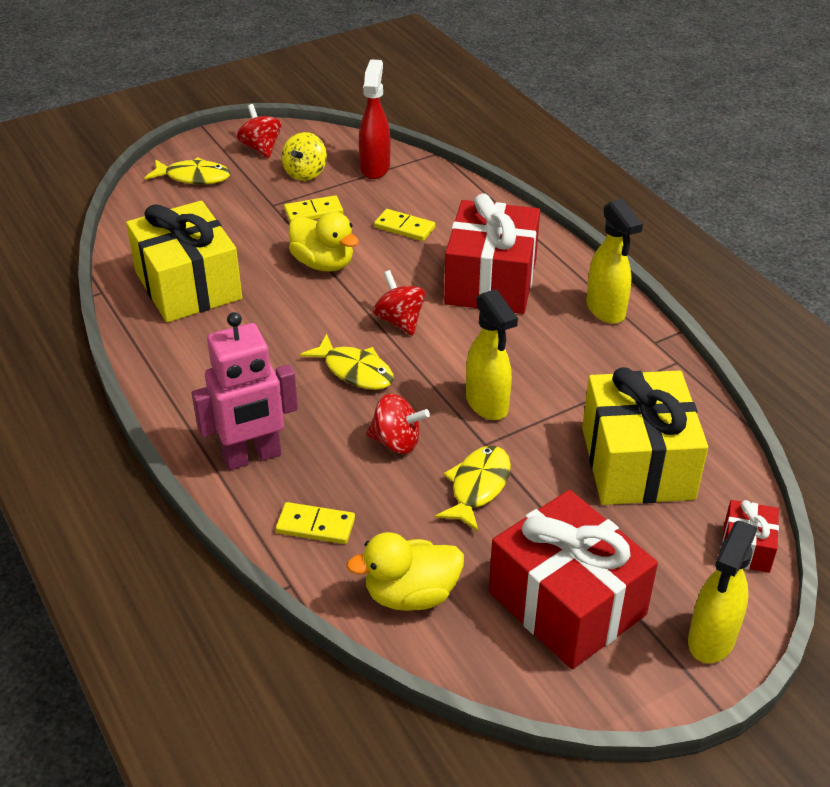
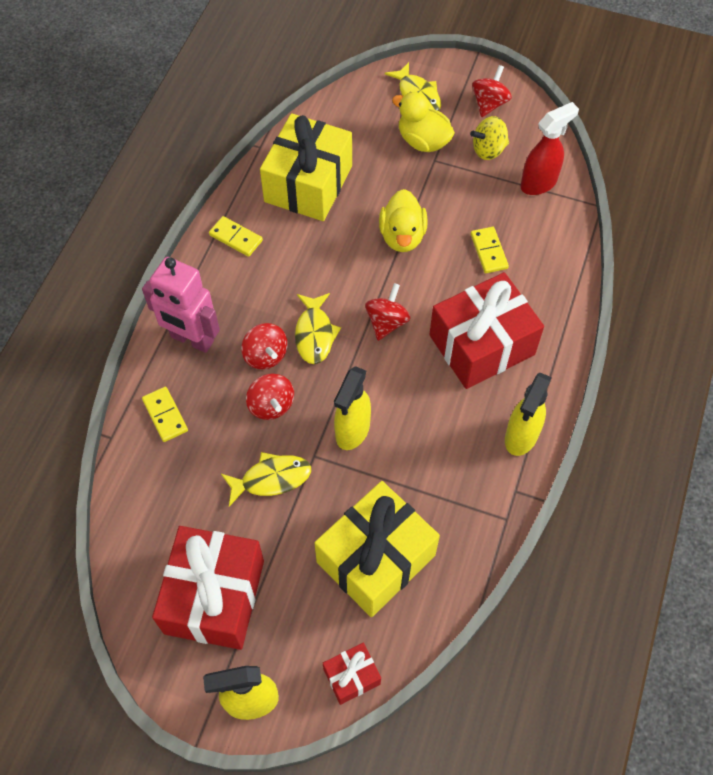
camera: 50 degrees right, 20 degrees up
(313, 212) = (450, 188): yellow domino -> yellow domino (236, 238)
(337, 415) = (265, 355): none -> red spinning top
(411, 595) = (153, 505): yellow duck -> yellow duck (423, 141)

